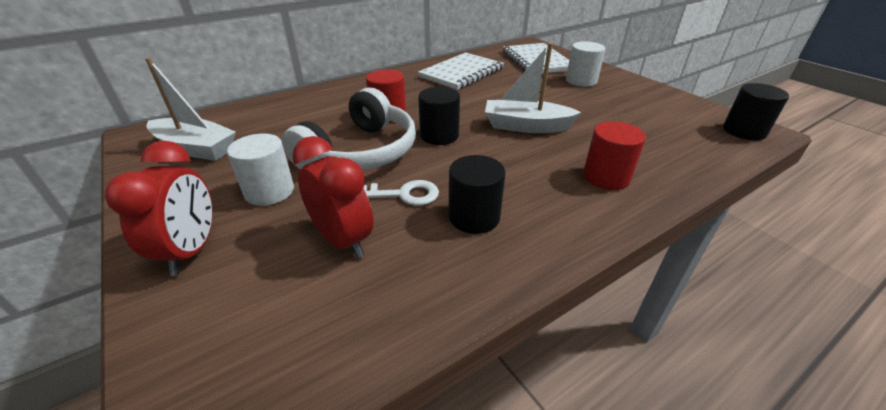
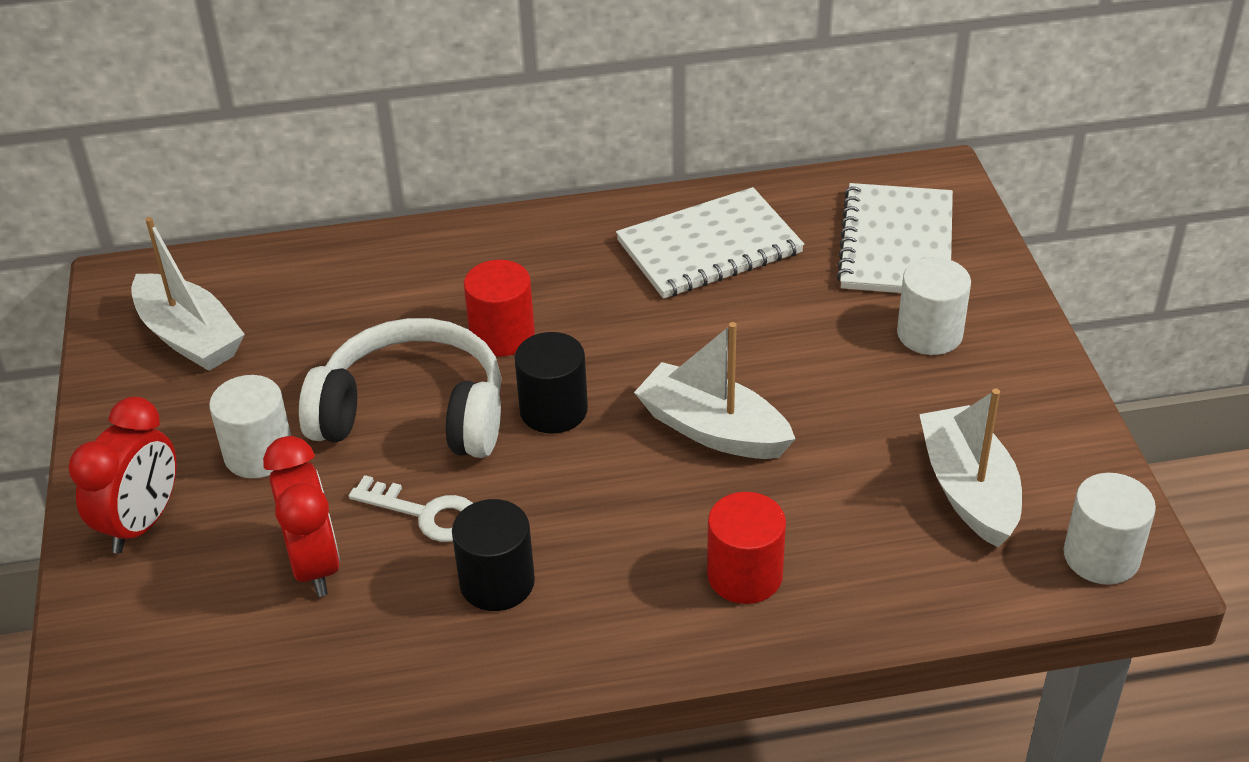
camera: 25 degrees right, 5 degrees up
(361, 152) = (413, 413): white headphones -> white headphones turned 135 degrees counterclockwise
(661, 122) = (968, 489): none -> white boat
(744, 131) = (1101, 556): black cylinder -> white cylinder

